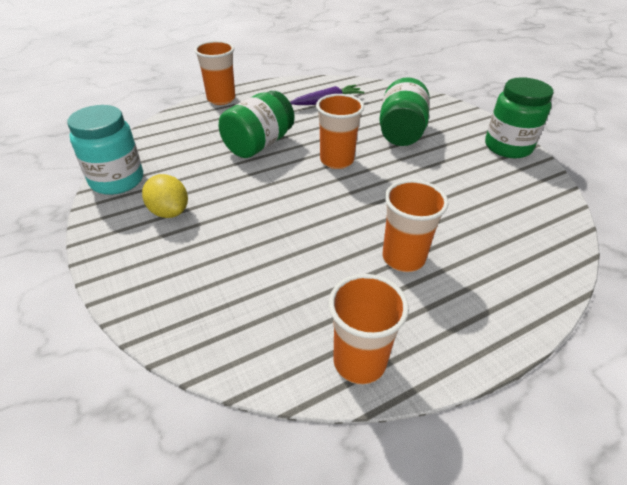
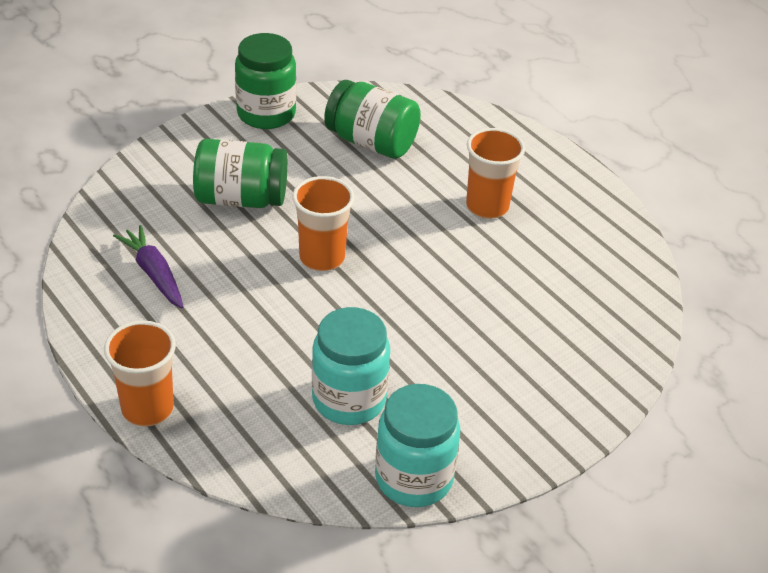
camera: 100 degrees left, 0 degrees up
(169, 212) = (466, 402): yellow lemon -> none
(197, 161) = (349, 399): none -> turquoise jar
(259, 144) = (293, 338): green jar -> green jar (371, 142)
(359, 362) = (615, 235): orange cup -> none

